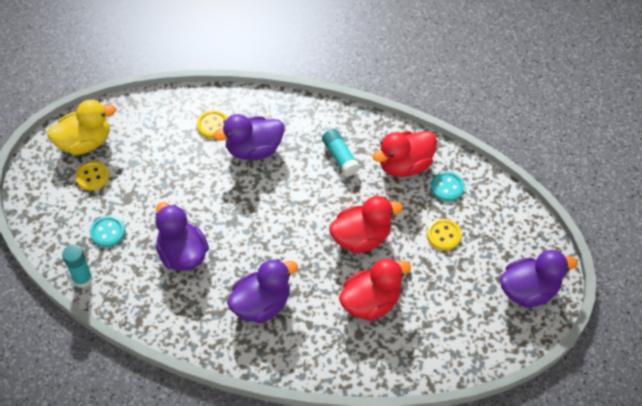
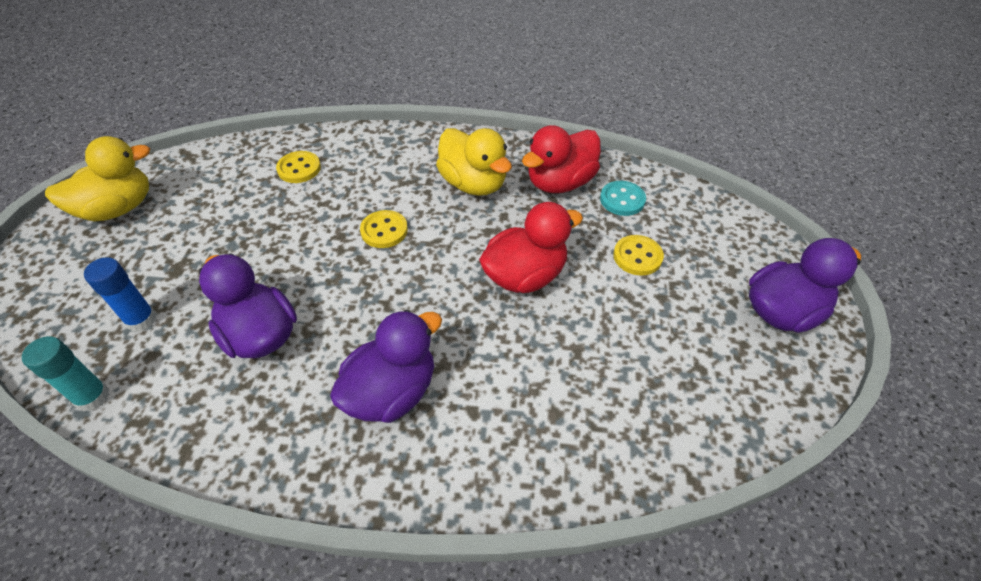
camera: 10 degrees left, 5 degrees down
(92, 176) = (125, 248): yellow button -> yellow button (384, 230)
(107, 232) = (141, 320): turquoise button -> blue glue stick
(254, 150) = (357, 189): purple duck -> none
(340, 157) = (473, 184): turquoise glue stick -> yellow duck
(371, 302) = (561, 363): red duck -> none

